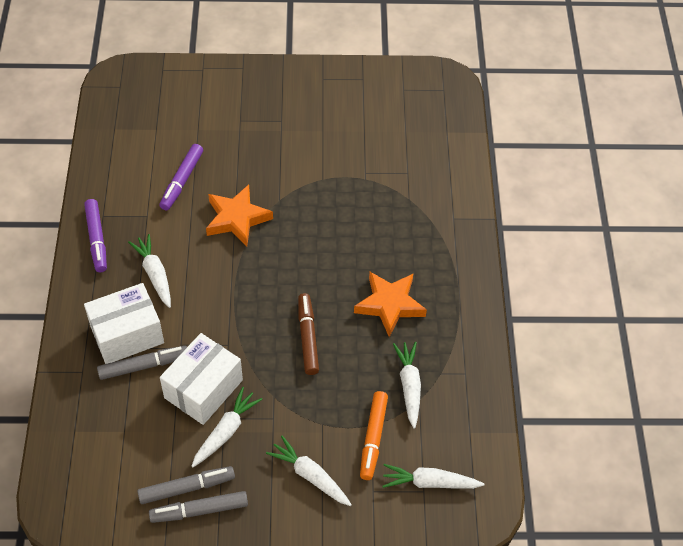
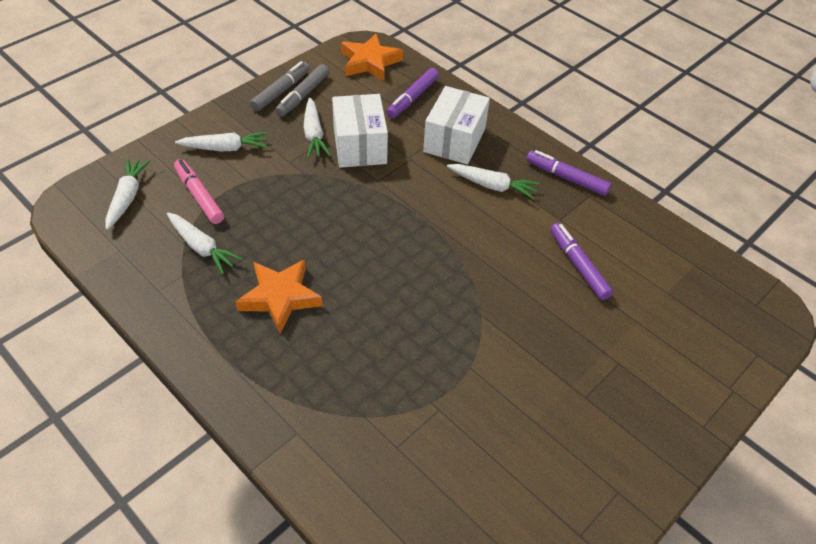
camera: 135 degrees right, 5 degrees down
(102, 405) = (412, 98): none -> purple marker
(144, 366) = (417, 132): grey marker -> none
(237, 218) = (492, 270): orange star -> orange star (370, 62)
(308, 337) = (323, 225): brown marker -> none
(373, 438) = (199, 196): orange marker -> pink marker
(429, 482) = (127, 197): white carrot -> white carrot turned 45 degrees counterclockwise

